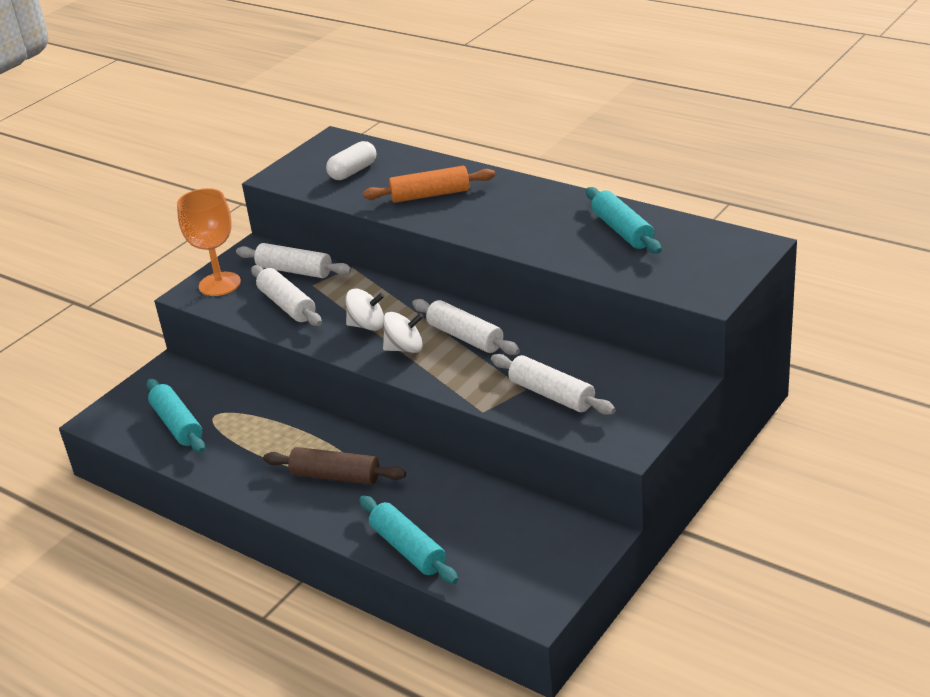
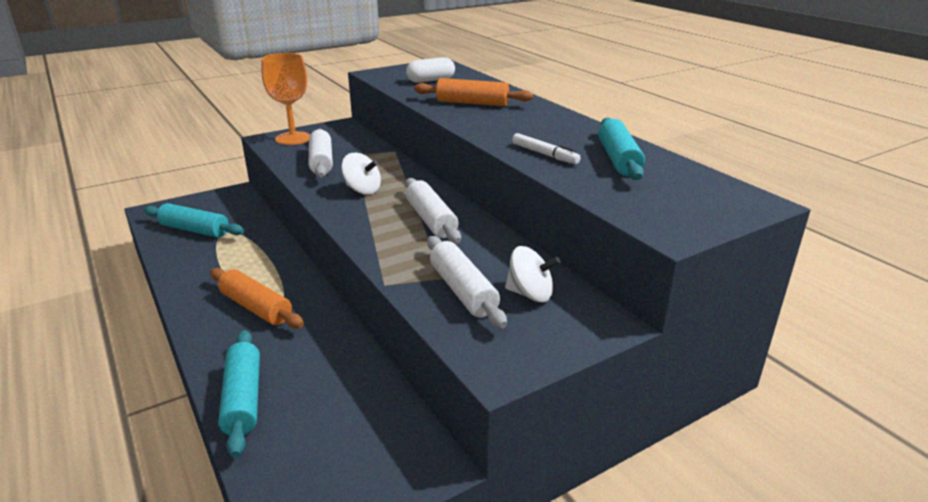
camera: 20 degrees right, 5 degrees down
(177, 424) = (195, 230): turquoise rolling pin -> turquoise rolling pin turned 60 degrees counterclockwise
(294, 271) = (352, 143): white rolling pin -> none
(335, 476) = (256, 307): brown rolling pin -> orange rolling pin
(405, 348) = (373, 214): white spinning top -> white spinning top (530, 294)
(555, 244) = (545, 154): none -> white marker

